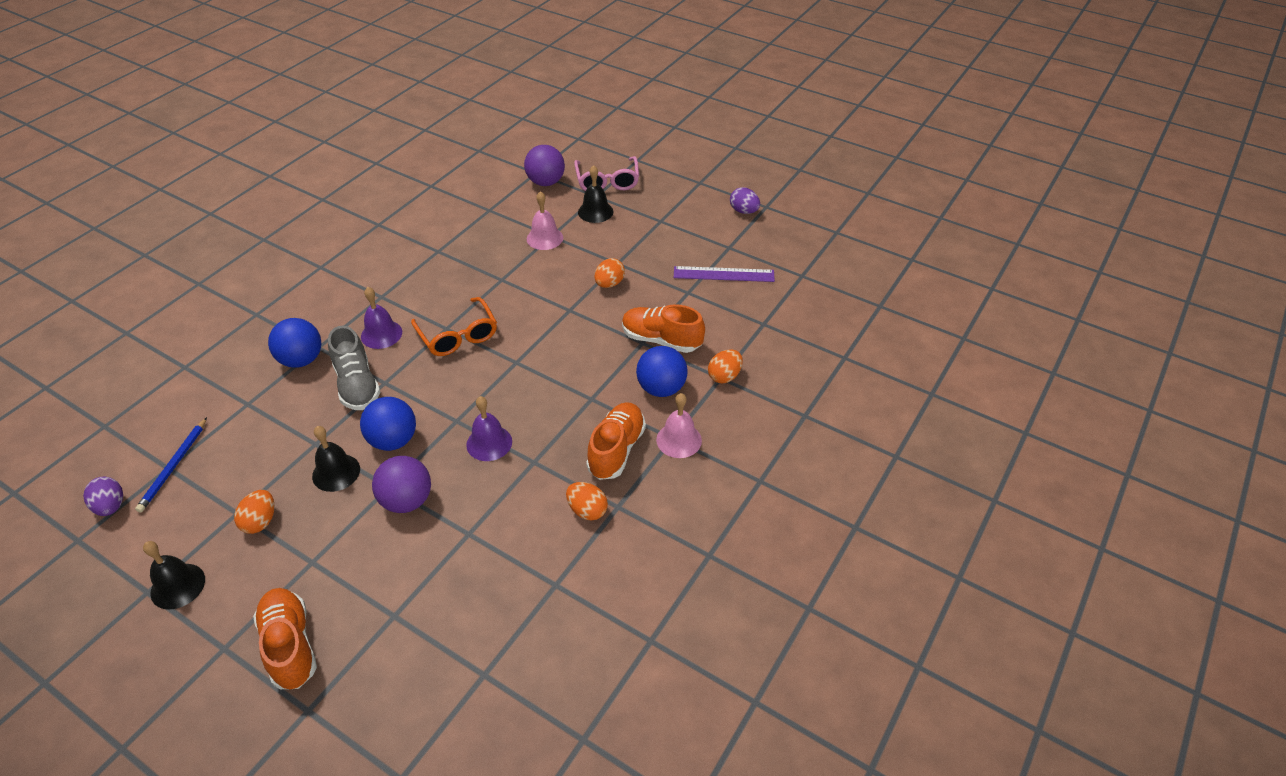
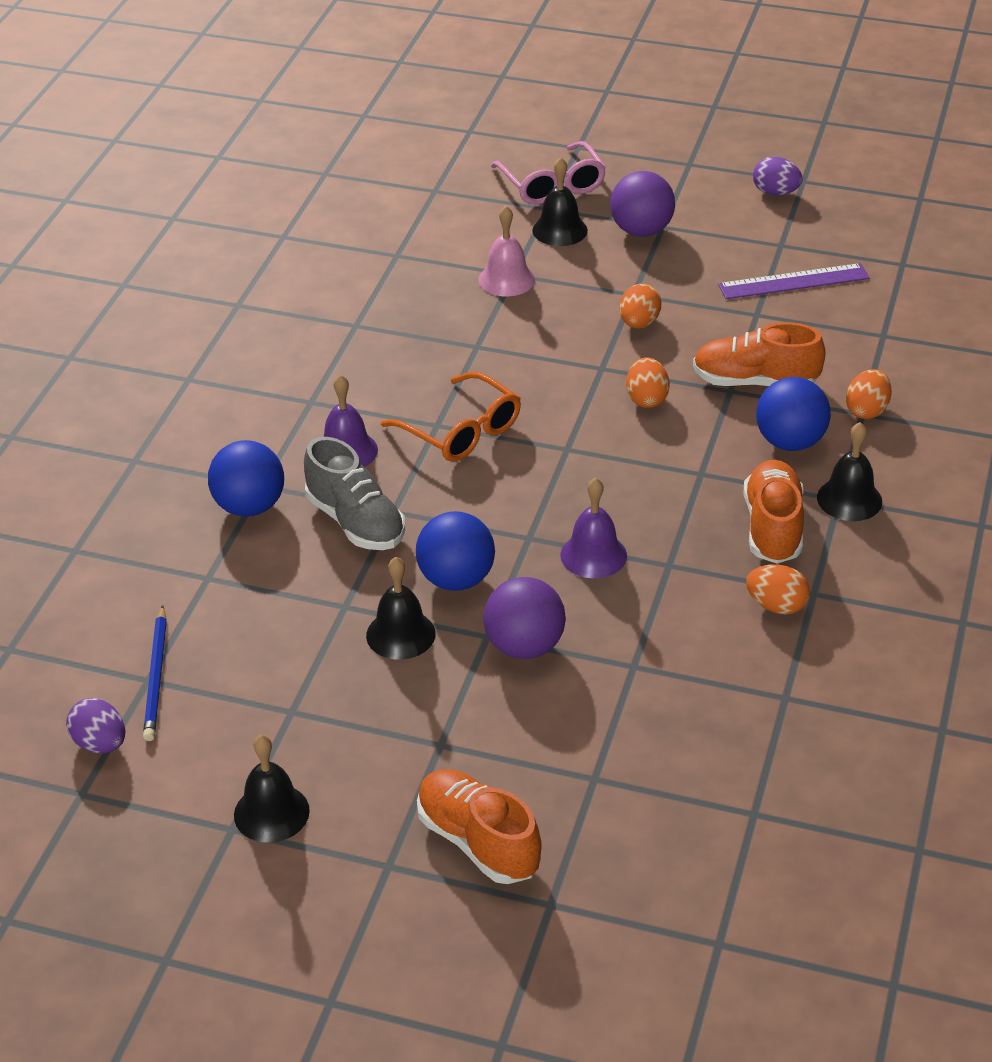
camera: 15 degrees left, 5 degrees down
(260, 521) = (334, 714): orange egg -> orange egg (646, 399)
(546, 182) = (459, 202): purple ball -> purple ball (641, 231)
(679, 440) = (849, 499): pink bell -> black bell

